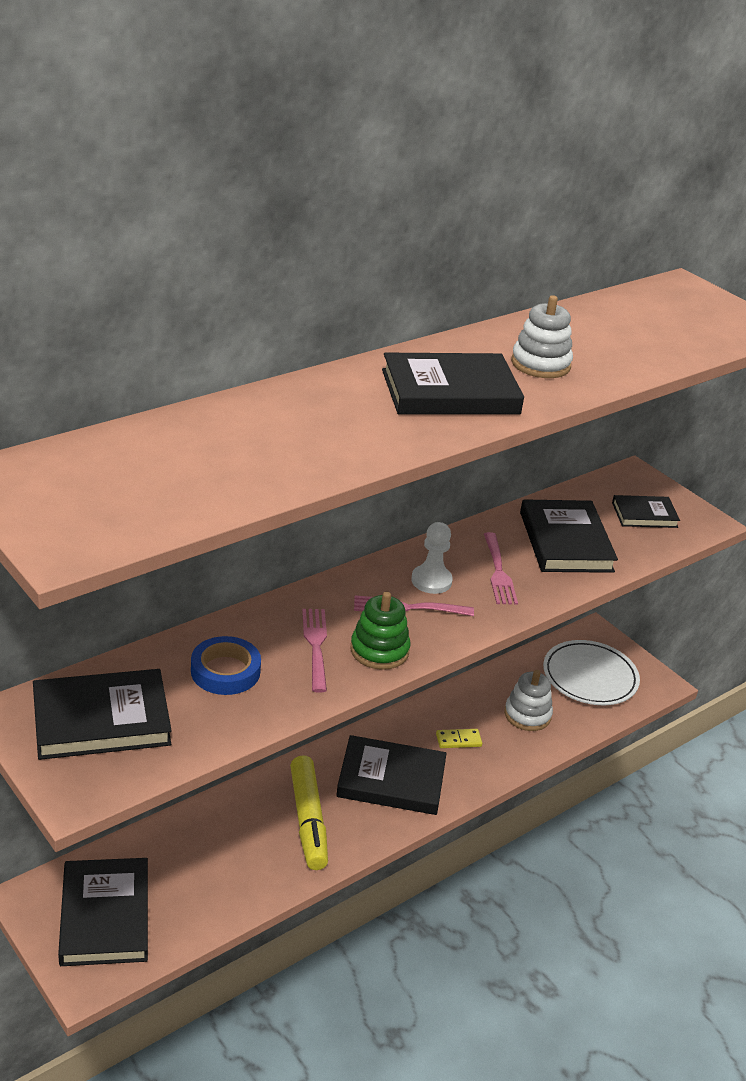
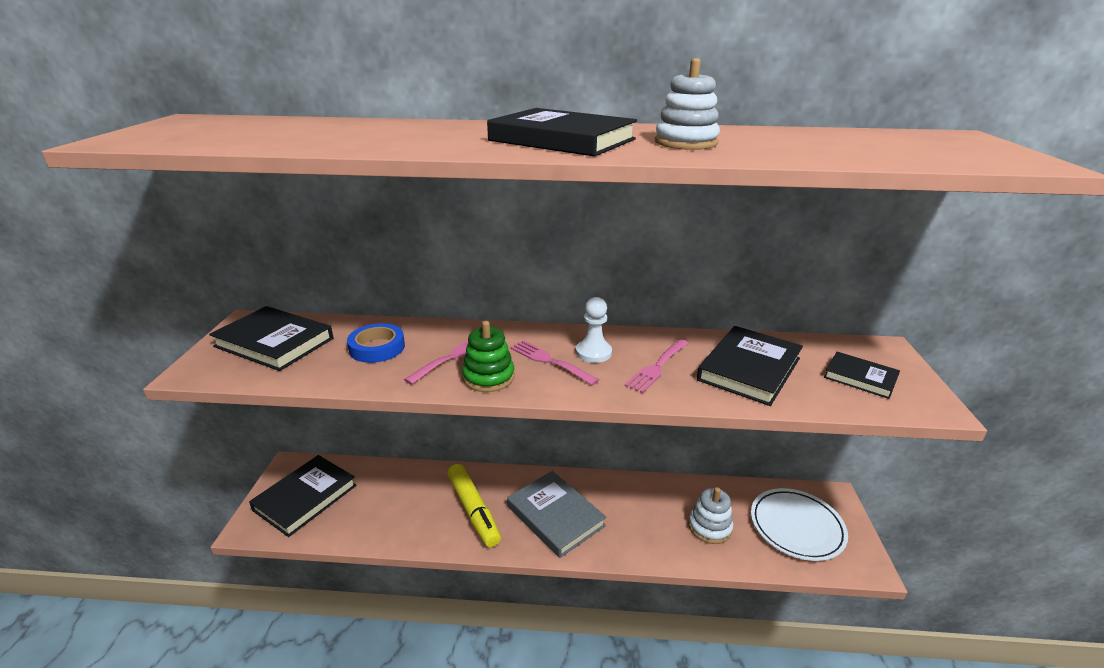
camera: 45 degrees right, 5 degrees down
(308, 820) = (473, 510): yellow marker -> yellow marker turned 60 degrees counterclockwise
(391, 780) = (555, 516): black book -> grey book
(458, 740) = (634, 516): yellow domino -> none

